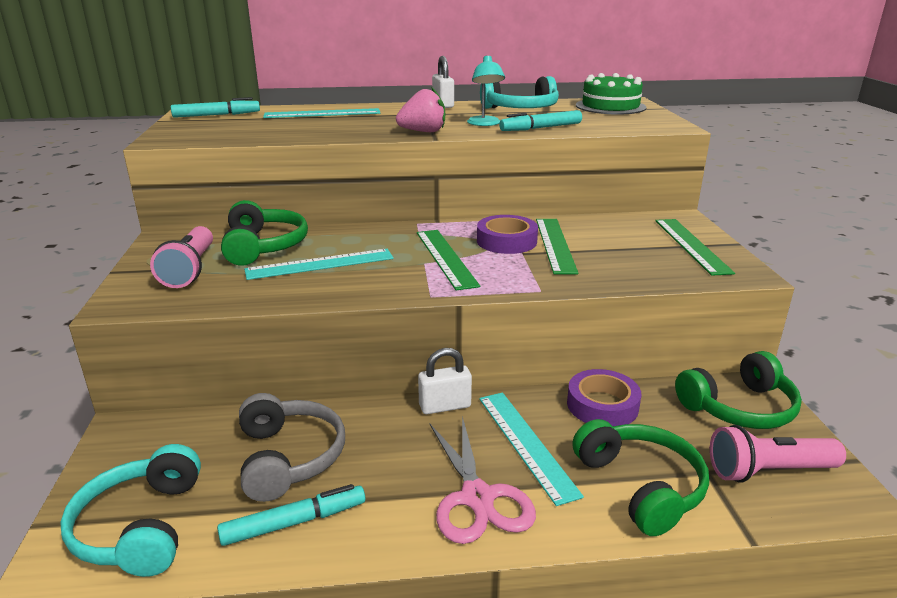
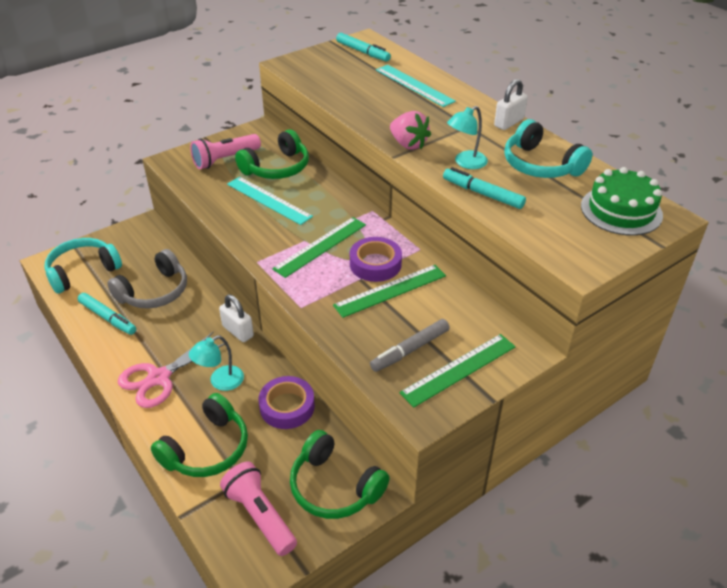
camera: 60 degrees right, 15 degrees up
(526, 444) = (220, 382): turquoise ruler -> turquoise lamp
(651, 257) = (410, 350): none -> grey marker

